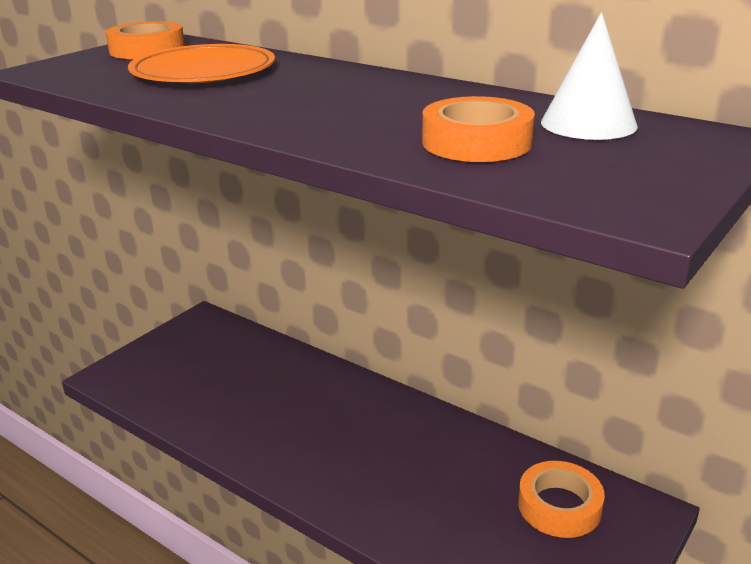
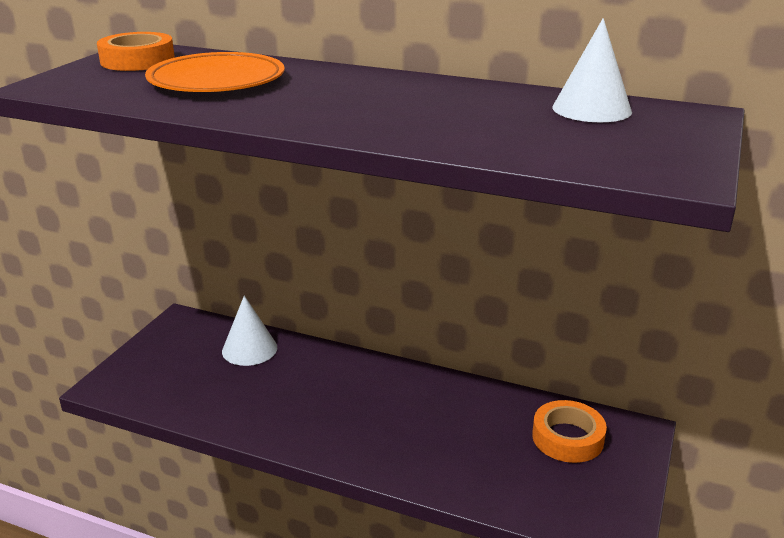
camera: 15 degrees left, 0 degrees up
(256, 357) = (249, 349): none -> white cone
(476, 142) = (515, 130): orange tape -> none

